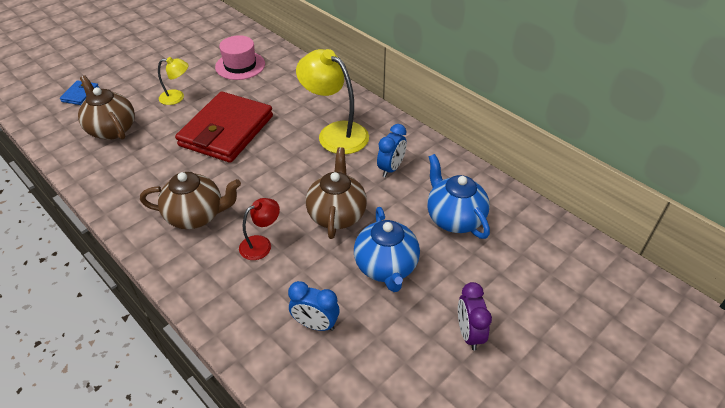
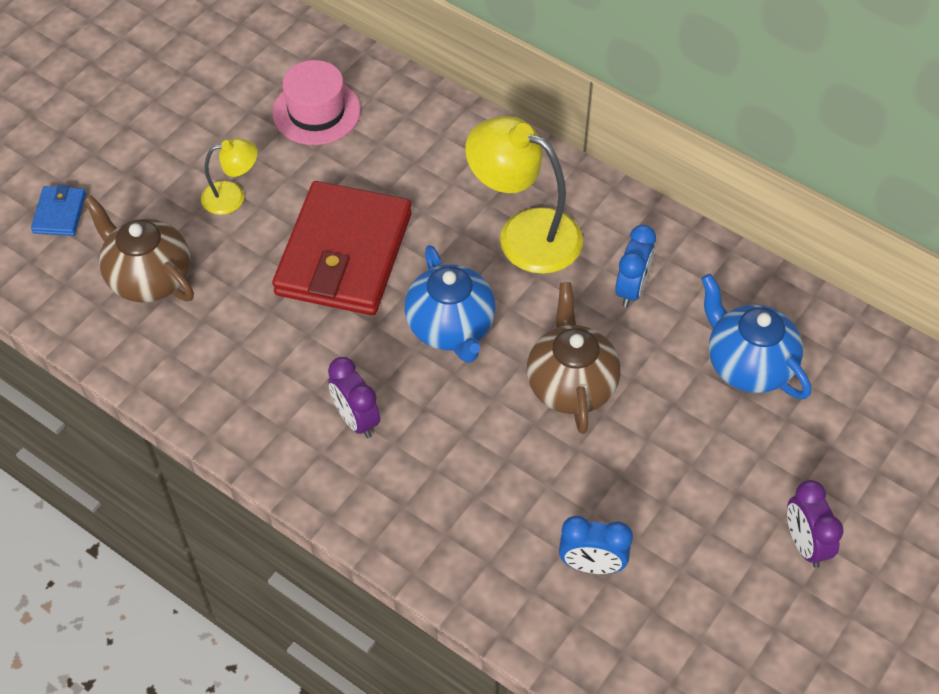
camera: 10 degrees left, 10 degrees up
(196, 216) = (356, 419): brown teapot -> purple clock
(261, 244) = (473, 452): red lamp -> none
(386, 267) = (667, 461): blue teapot -> blue teapot (451, 328)

